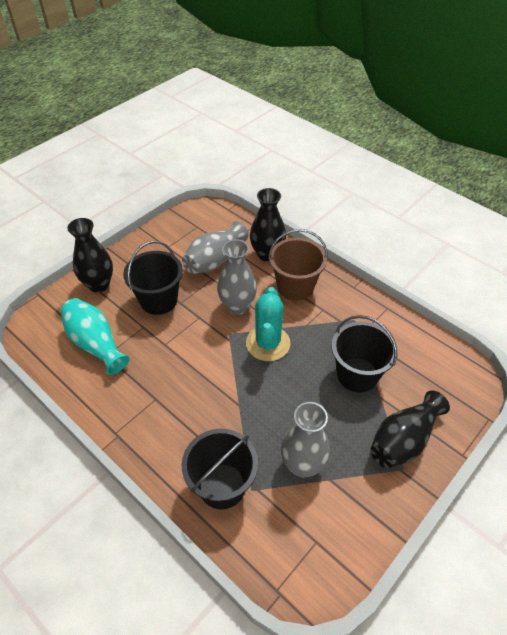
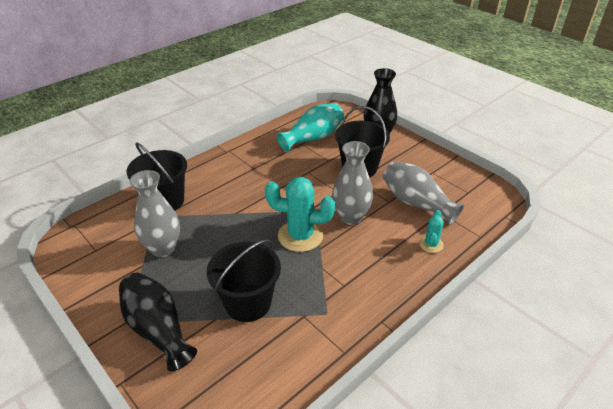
camera: 95 degrees right, 10 degrees down
(267, 254) = (431, 244): black vase -> turquoise cactus
(295, 286) = (380, 264): brown bucket -> none

